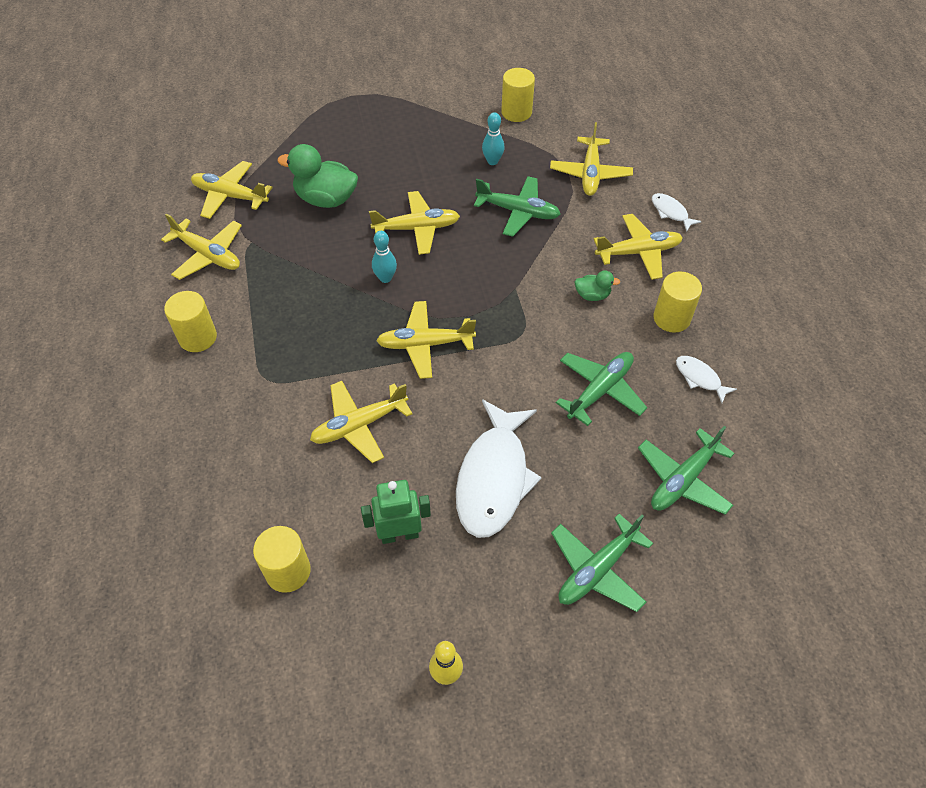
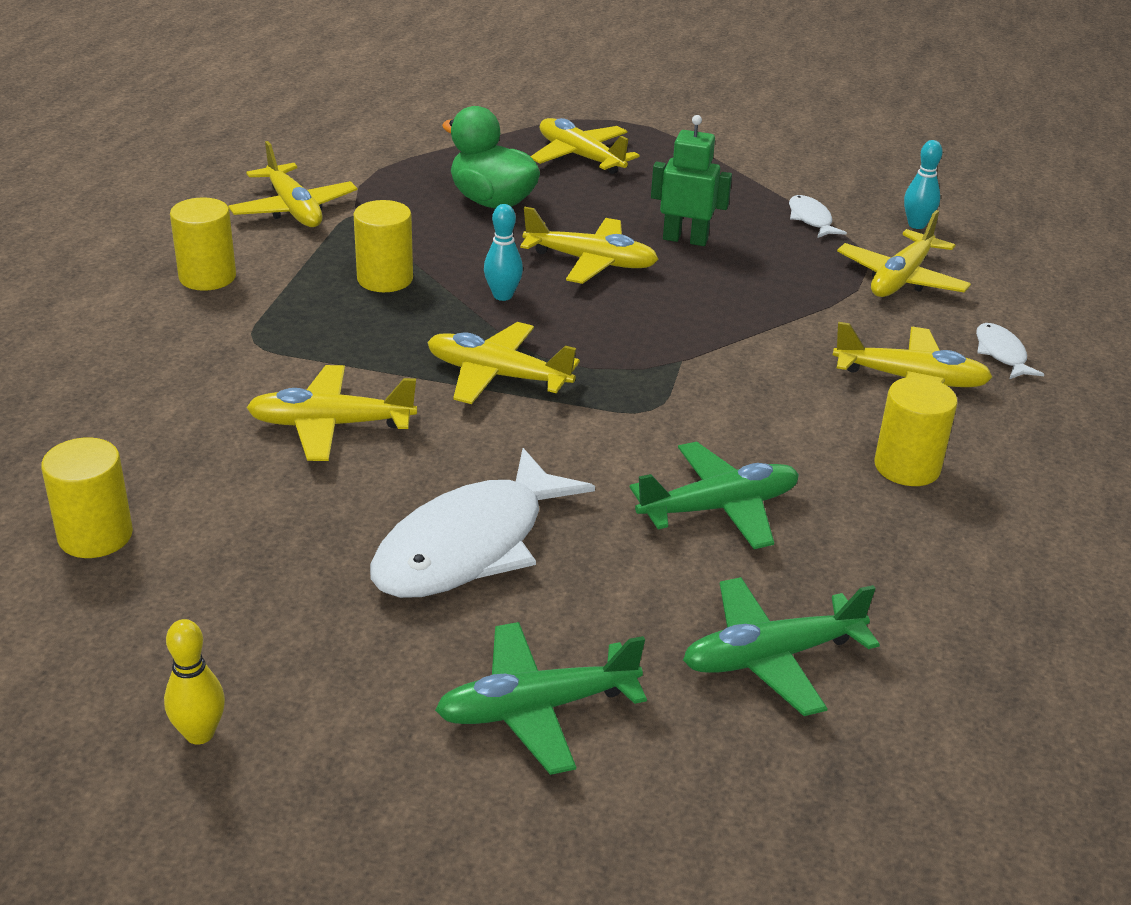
camera: 25 degrees right, 20 degrees down
(230, 196) = (372, 166): yellow plane -> yellow plane (580, 157)
(399, 534) = (279, 555): green robot -> green robot (685, 239)
(492, 161) = (759, 228): turquoise bowling pin -> turquoise bowling pin (916, 225)
(516, 112) = (838, 191): yellow cylinder -> yellow cylinder (385, 279)
(518, 211) = (754, 286): green plane -> none
(592, 295) = (796, 403): green duck -> none
(699, 378) = (899, 549): white fish -> white fish (811, 219)

